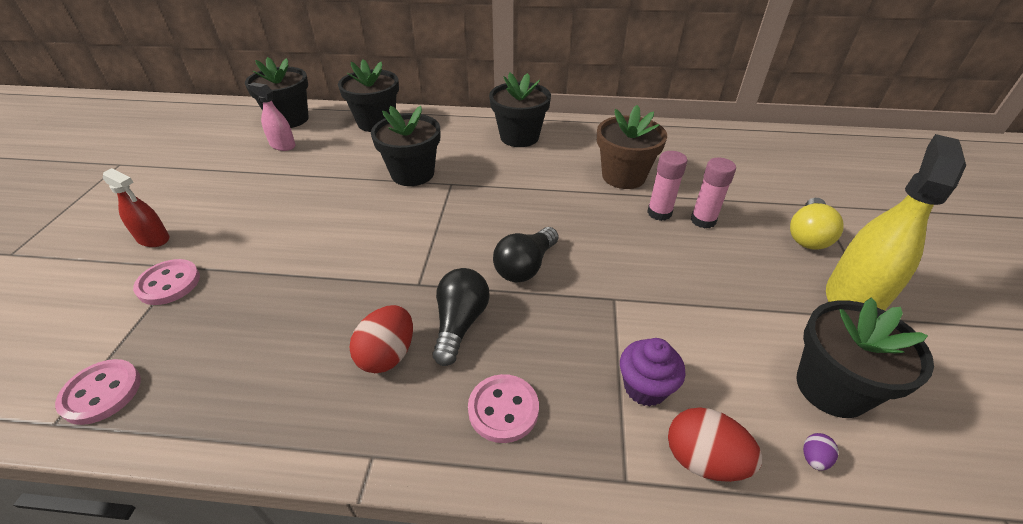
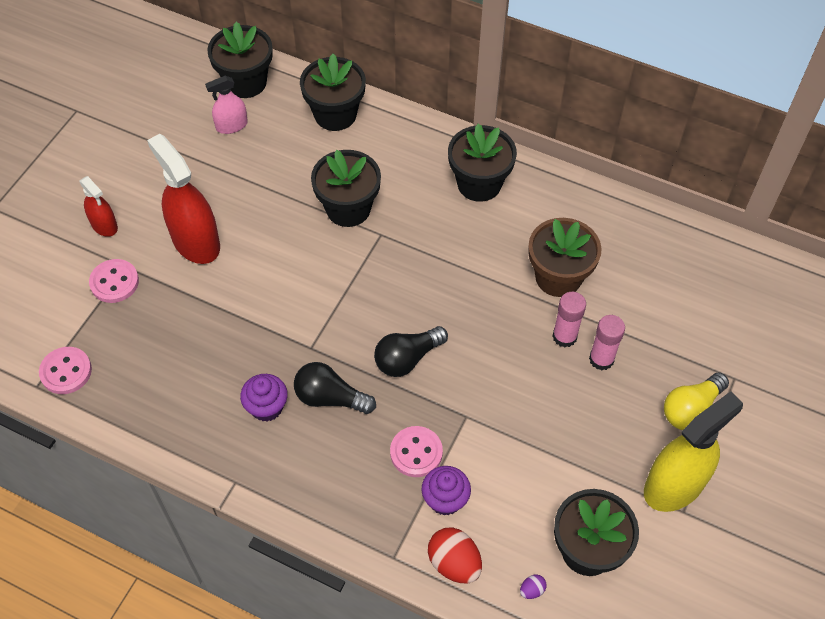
camera: 20 degrees right, 15 degrees up
(263, 228) = (195, 241): none -> red spray bottle
(282, 145) = (231, 126): pink spray bottle -> pink spray bottle turned 75 degrees counterclockwise
(387, 355) = (266, 407): red egg -> purple cupcake
(460, 323) = (330, 398): black light bulb -> black light bulb turned 105 degrees counterclockwise
(503, 409) = (334, 480): pink button -> pink button (416, 452)

